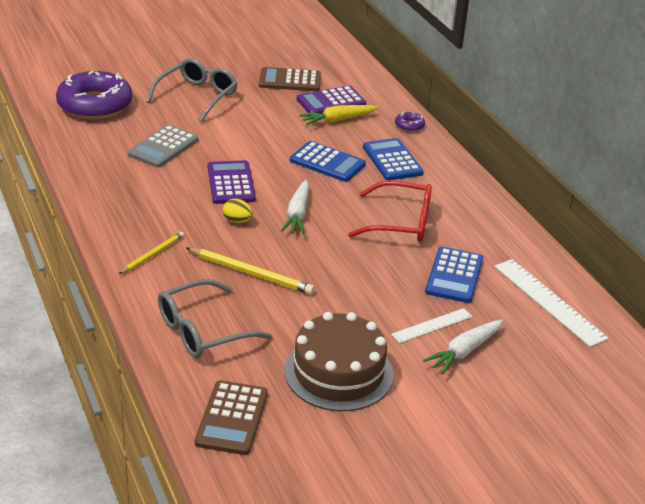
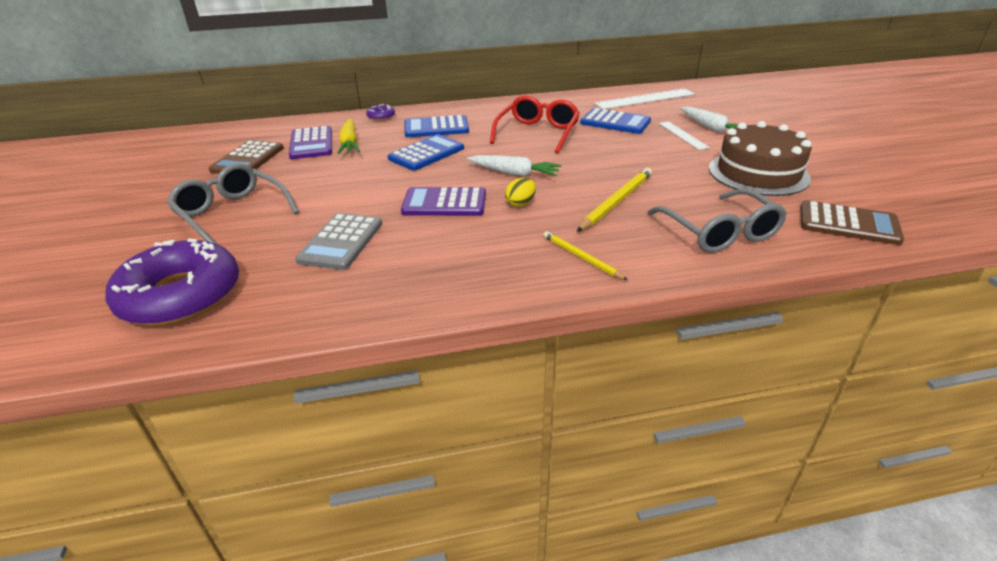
camera: 75 degrees left, 0 degrees up
(163, 147) = (341, 242): grey calculator -> grey calculator turned 60 degrees clockwise

